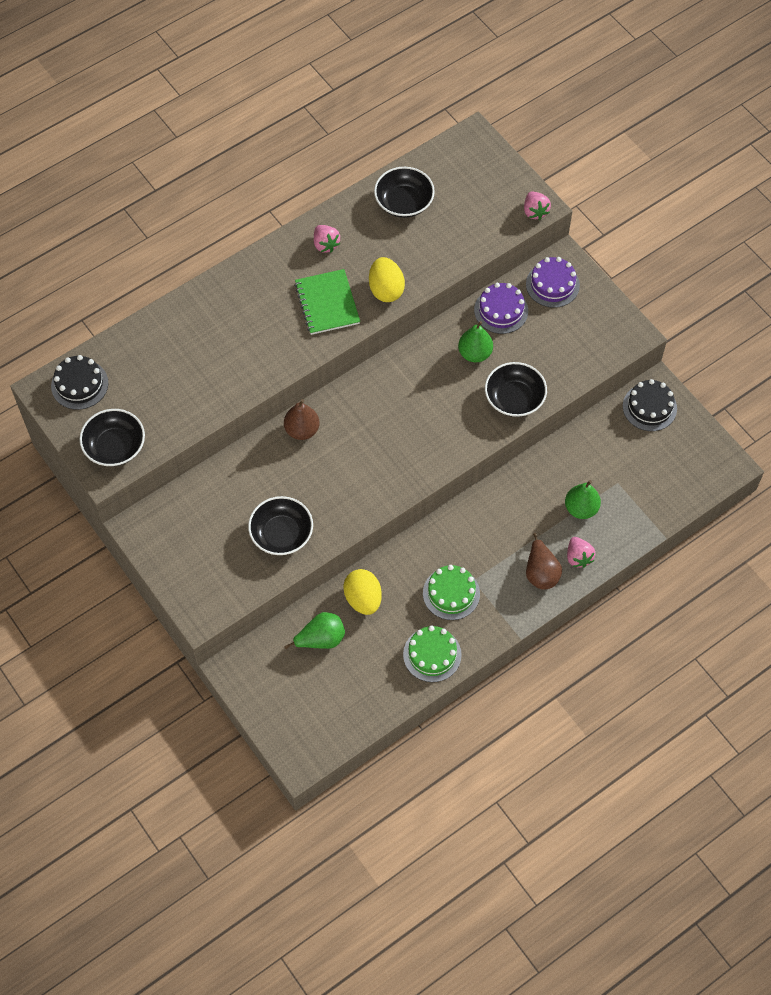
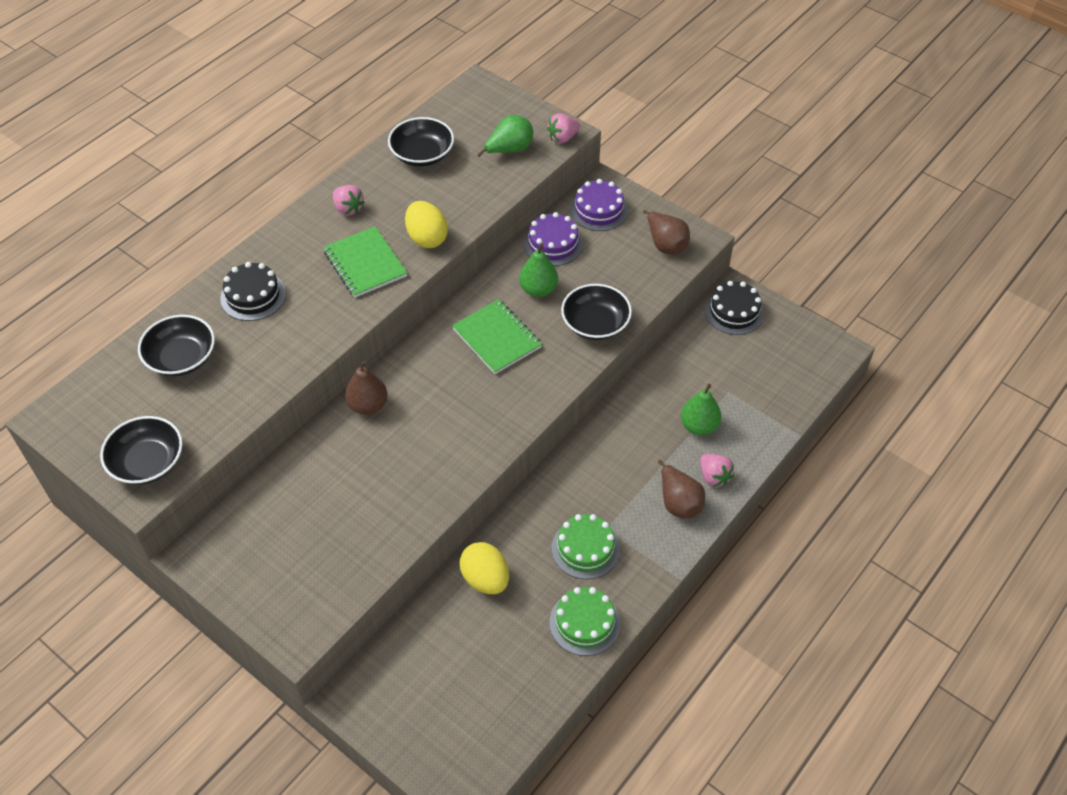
camera: 15 degrees left, 10 degrees down
(79, 384) = (91, 404): black cake -> black cake (253, 296)
(281, 534) = (372, 522): black bowl -> black bowl (181, 358)
(321, 639) = (448, 637): green pear -> green pear (509, 150)
(425, 392) = (497, 338): none -> green notebook
(535, 211) = (563, 138): pink strawberry -> pink strawberry turned 90 degrees clockwise
(601, 333) = (665, 244): none -> brown pear

